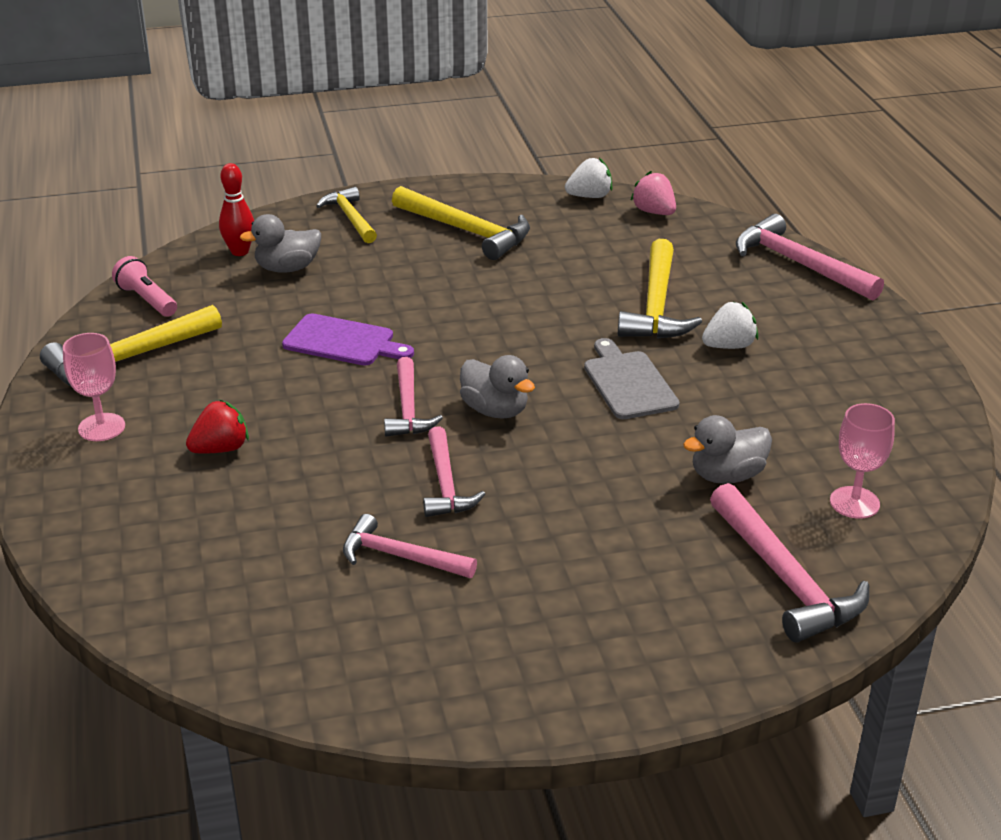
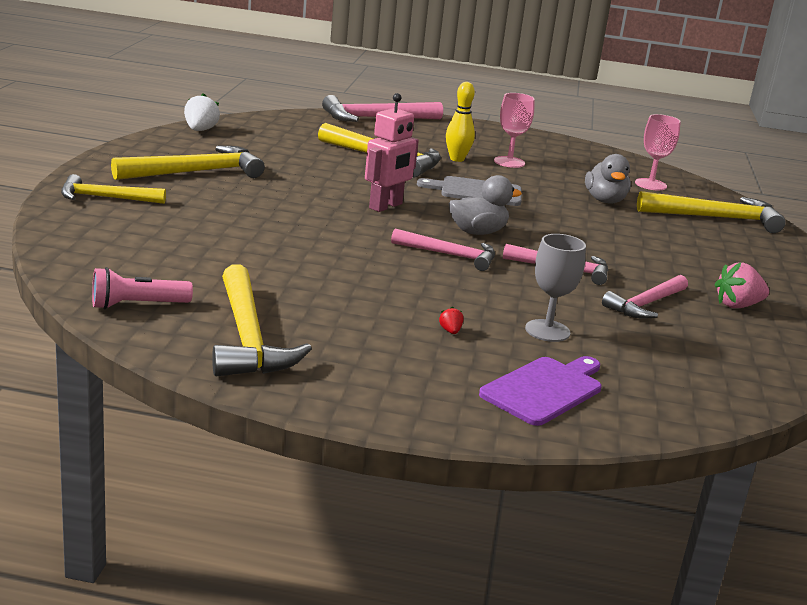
camera: 70 degrees left, 10 degrees down
(101, 427) = (366, 374): pink goblet -> pink goblet (509, 162)
(220, 449) = (450, 331): red strawberry -> red strawberry, size x0.47
(240, 251) = (99, 248): red bowling pin -> none
(269, 503) = (547, 331): none -> grey goblet
(287, 268) = (163, 239): grey duck -> none
(343, 342) = (323, 250): purple cutting board -> purple cutting board (544, 389)
(504, 342) = (386, 206): none -> pink robot
(654, 212) = (253, 124): pink strawberry -> pink strawberry (737, 305)
(729, 346) = (457, 159): white strawberry -> yellow bowling pin
(785, 578) = (715, 218): pink hammer -> yellow hammer

